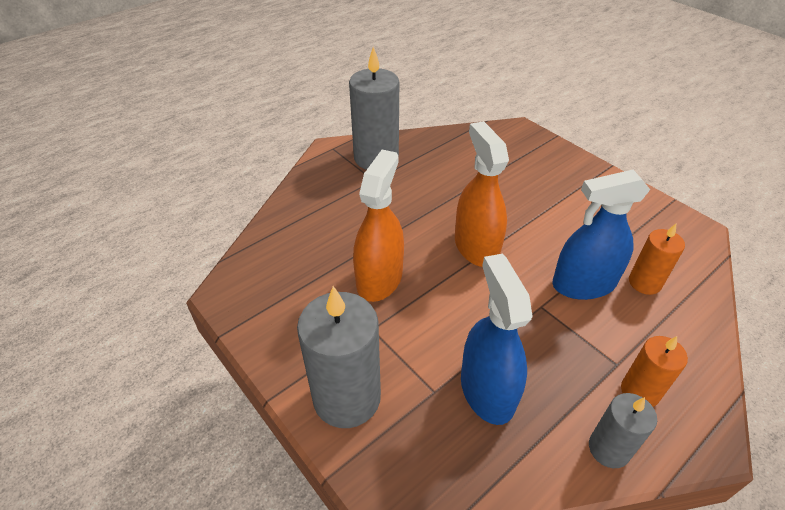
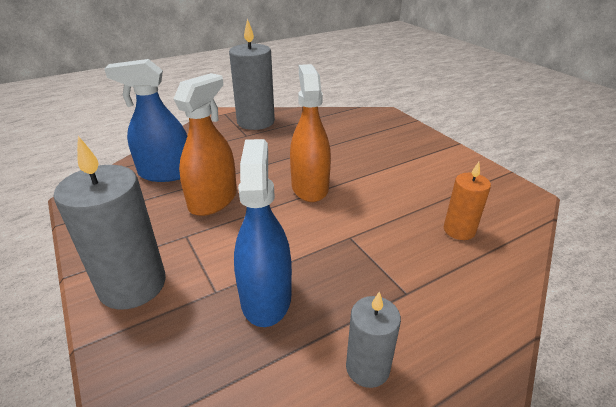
camera: 10 degrees right, 10 degrees down
(583, 284) = (398, 224): blue spray bottle -> blue spray bottle (166, 173)
(639, 391) = (421, 320): orange candle -> none

